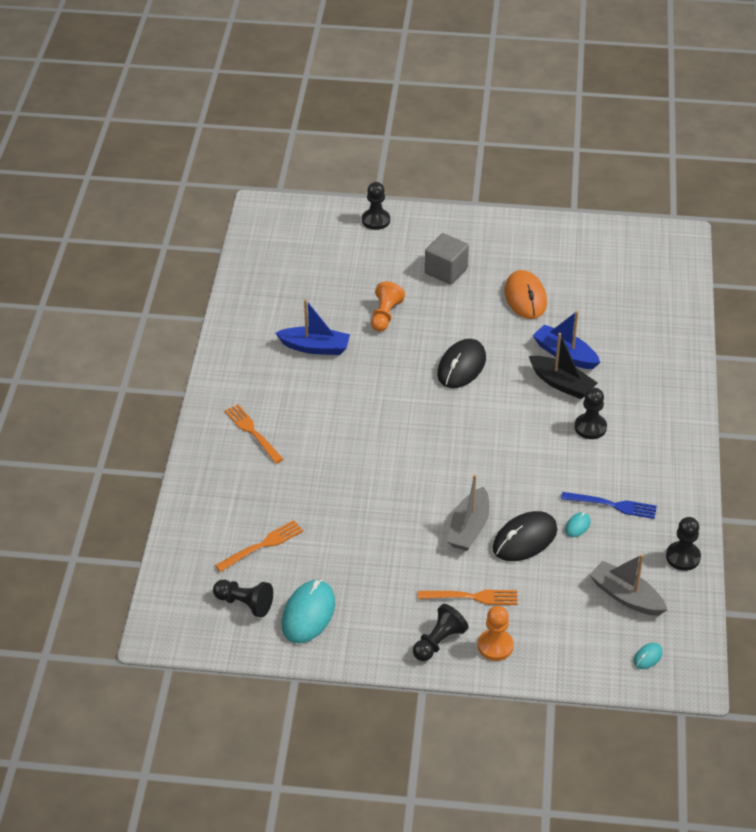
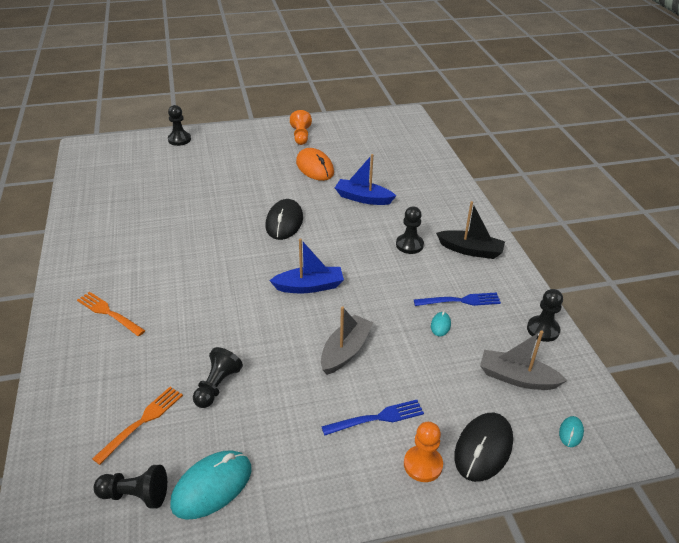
camera: 20 degrees left, 5 degrees down
(308, 614) = (212, 486): turquoise mouse -> turquoise mouse turned 45 degrees clockwise
(315, 347) = (152, 232): blue boat -> blue boat (309, 286)
(385, 315) = (207, 198): orange pawn -> orange pawn (301, 136)
(438, 642) = (363, 477): black pawn -> black pawn (217, 386)
(446, 271) = (246, 161): grey cube -> none
(469, 528) = (345, 351): grey boat -> grey boat turned 150 degrees counterclockwise
(472, 597) = (376, 418): orange fork -> blue fork
(525, 539) = (400, 349): black mouse -> black mouse (483, 448)
(561, 384) = (370, 218): black boat -> black boat (470, 250)

